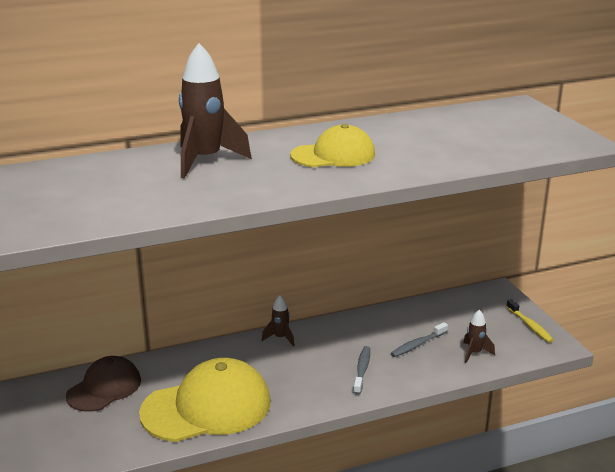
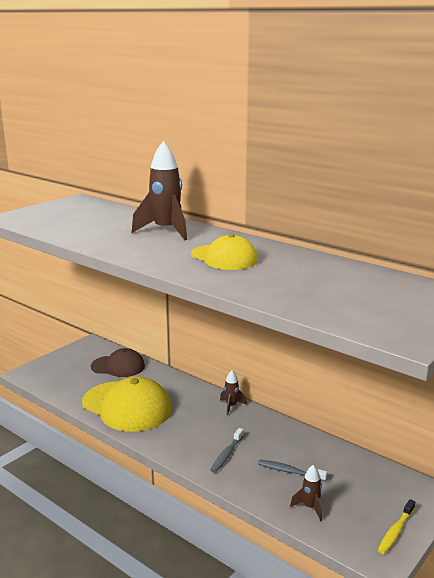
camera: 60 degrees right, 5 degrees down
(362, 370) = (226, 454): grey toothbrush -> grey toothbrush turned 135 degrees clockwise

